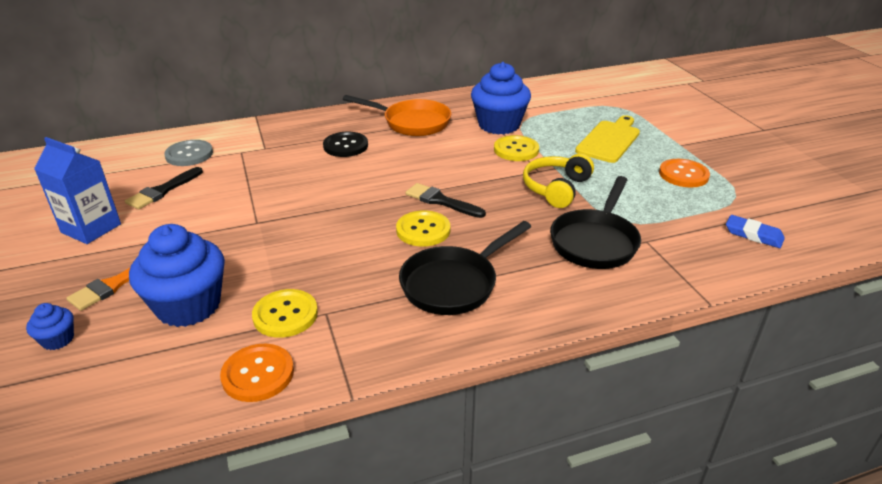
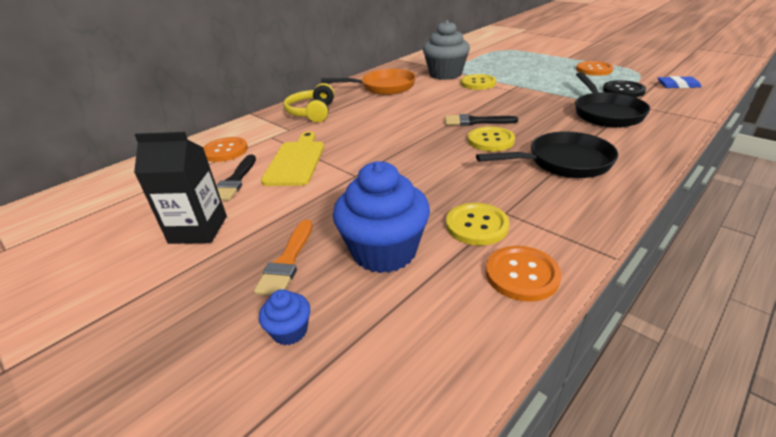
camera: 25 degrees left, 0 degrees up
(91, 228) = (198, 229): blue carton -> black carton
(189, 154) = (225, 151): grey button -> orange button
(345, 146) = (354, 111): black button -> black button (623, 90)
(454, 283) = (563, 162): black pan -> black pan turned 120 degrees counterclockwise
(499, 125) = (445, 74): blue cupcake -> grey cupcake
(556, 188) = (536, 95): yellow headphones -> yellow headphones (312, 112)
(609, 140) = (525, 65): yellow cutting board -> yellow cutting board (296, 161)

